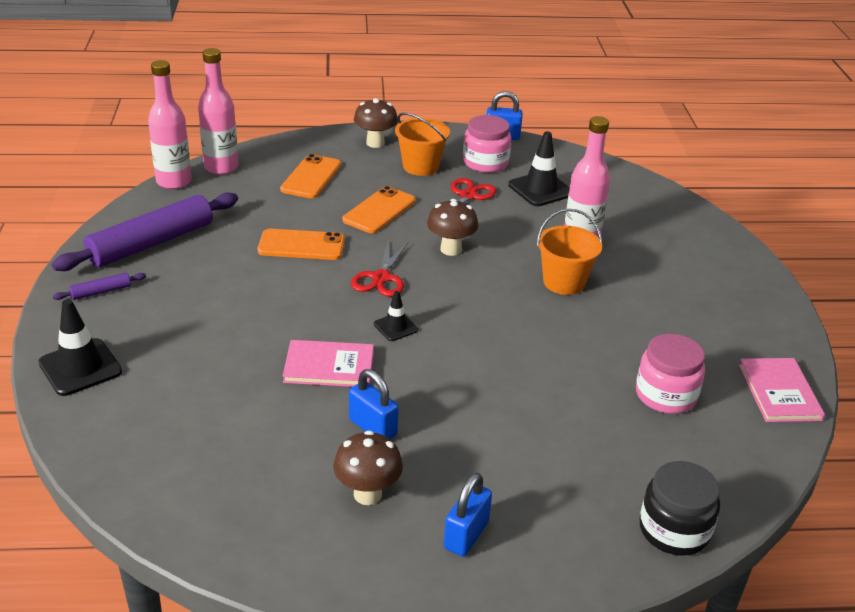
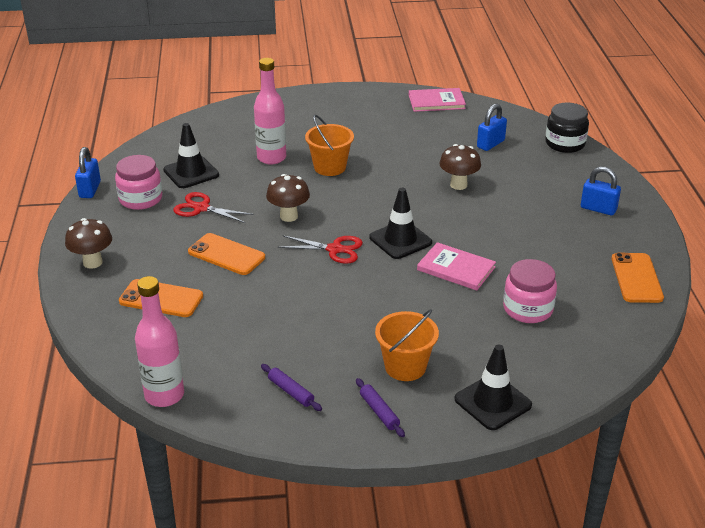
camera: 90 degrees left, 0 degrees up
(151, 243) = (291, 392): purple rolling pin -> purple rolling pin, size x0.42
(221, 167) = (134, 363): pink bottle -> none
(301, 245) = (288, 295): orange phone -> orange phone (636, 278)
(329, 366) = (456, 268): pink book -> pink book turned 60 degrees counterclockwise
(367, 494) = (580, 245): brown mushroom -> brown mushroom (458, 185)
(373, 427) = (517, 246): blue padlock -> blue padlock (490, 144)
(395, 327) = (400, 240): black traffic cone -> black traffic cone, size x1.77
(421, 166) = (145, 234): orange bucket -> orange bucket (405, 367)
(665, 395) = (450, 137): pink jar -> pink jar (528, 309)

